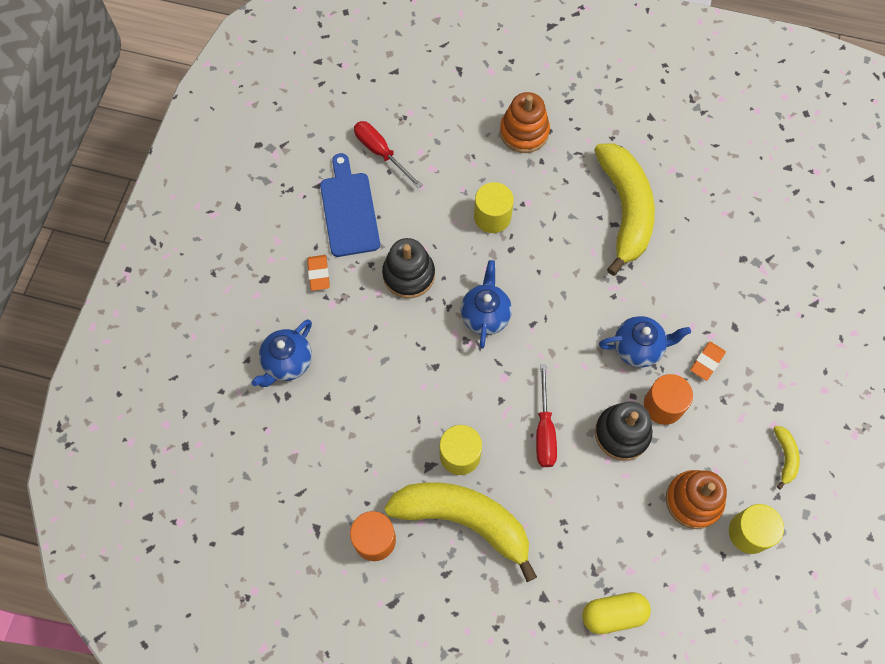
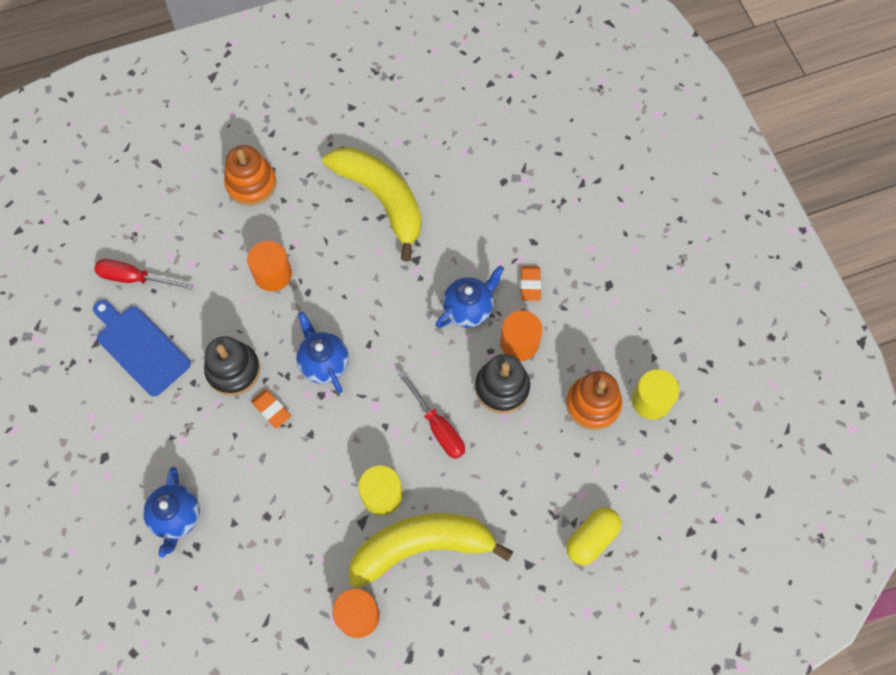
camera: 35 degrees left, 0 degrees up
(318, 274) = (151, 421): orange eraser -> orange eraser (271, 409)
(492, 217) = (273, 274): yellow cylinder -> orange cylinder
(785, 457) = (639, 322): yellow banana -> none

